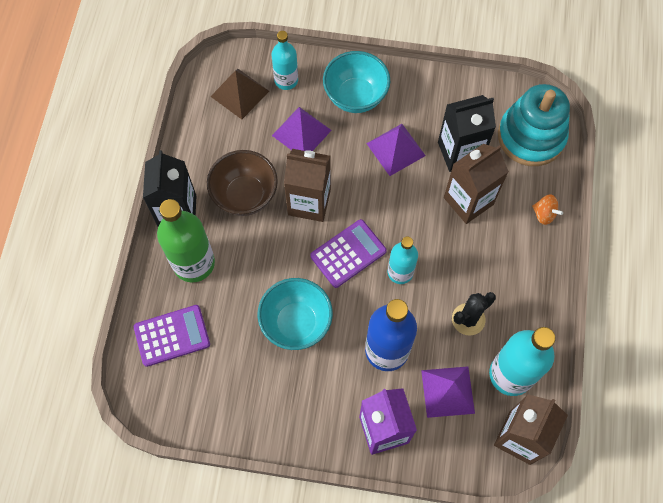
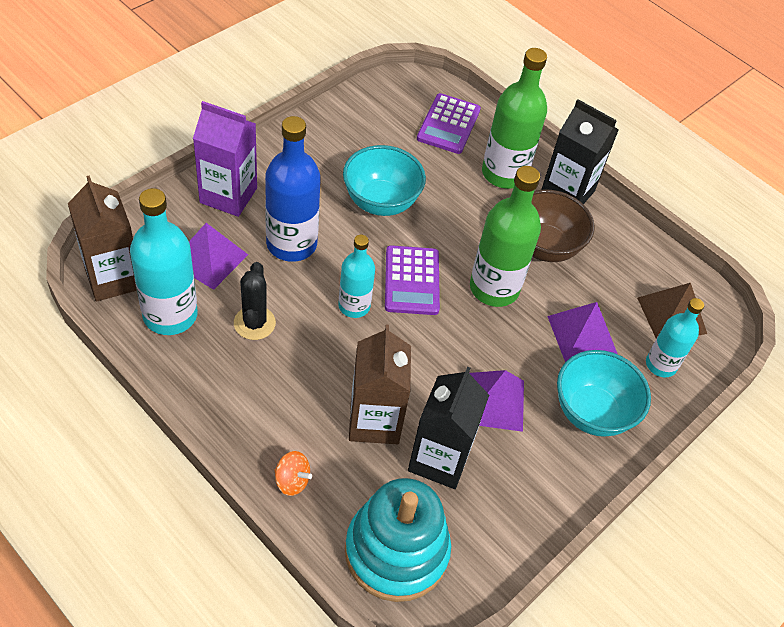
camera: 120 degrees right, 15 degrees down
(309, 202) = (494, 288): brown carton -> green bottle
(544, 214) = (292, 481): orange spinning top -> orange spinning top turned 135 degrees counterclockwise

